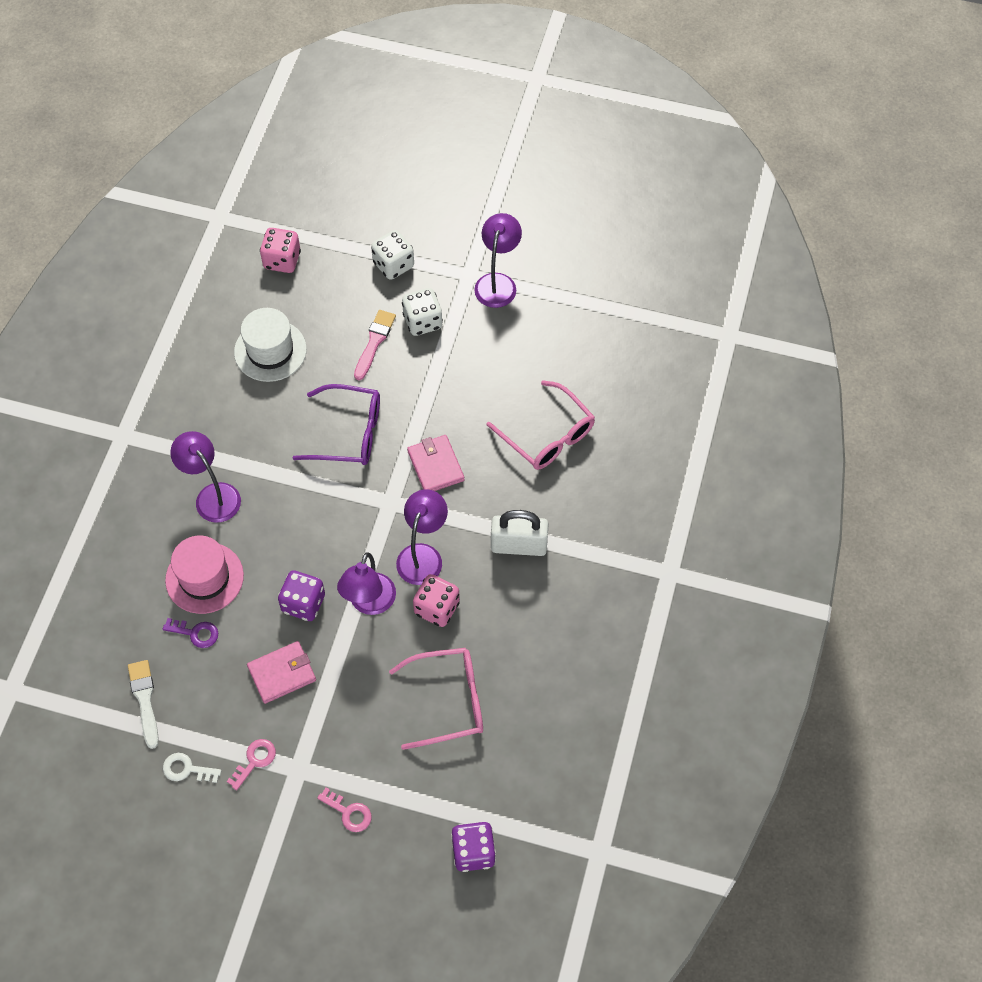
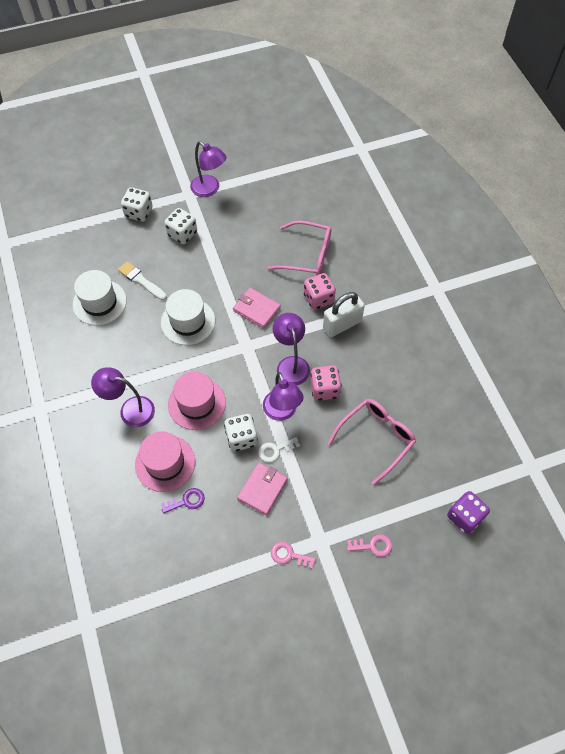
camera: 35 degrees left, 0 degrees up
(144, 700) = (186, 566): white brush -> white brush (141, 280)
(187, 769) = (250, 591): white key -> white key (275, 450)
(254, 761) = (289, 555): pink key -> pink key turned 75 degrees counterclockwise
(282, 260) = (65, 247): pink dice -> pink dice (318, 299)
(286, 533) = (197, 403): none -> pink hat
(303, 603) = (241, 438): purple dice -> white dice
(348, 433) = (188, 321): purple glasses -> white hat
(374, 342) = (162, 261): pink brush -> none
(497, 282) = (209, 189): purple lamp -> purple lamp turned 150 degrees clockwise

